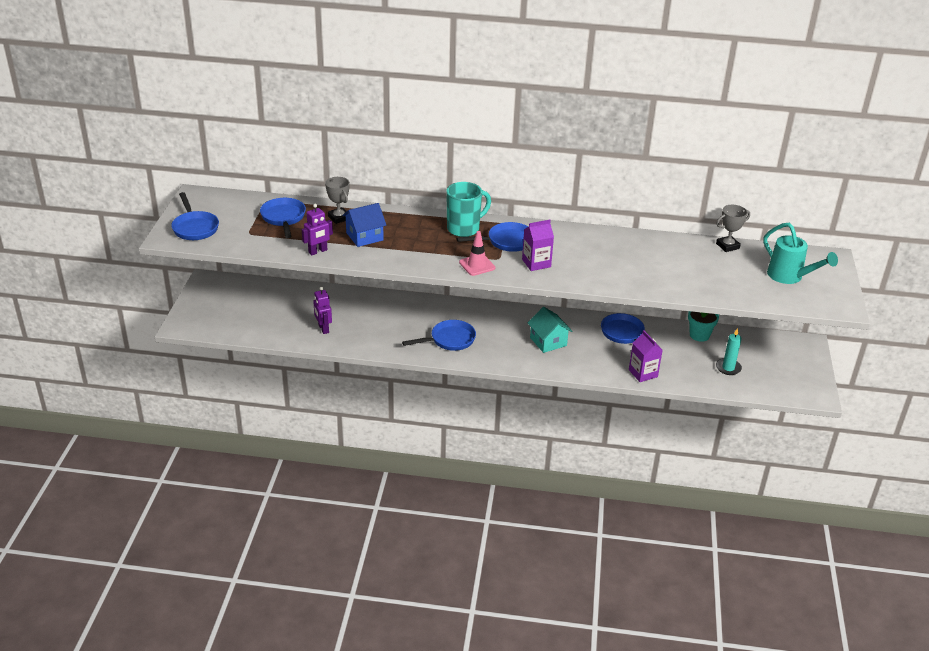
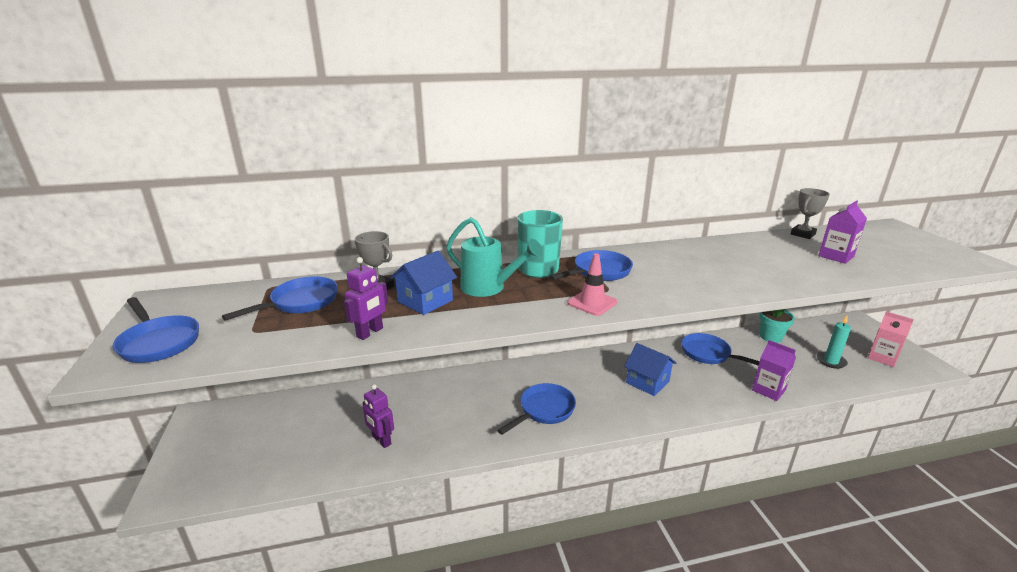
camera: 20 degrees left, 10 degrees down
(283, 218) = (300, 302): blue pan -> blue pan turned 75 degrees clockwise
(536, 263) = (654, 286): purple carton -> purple carton (836, 256)
(548, 341) = (647, 382): turquoise house -> blue house
(781, 378) = (882, 358): none -> pink carton
(789, 277) = (892, 247): turquoise watering can -> turquoise watering can (488, 288)

